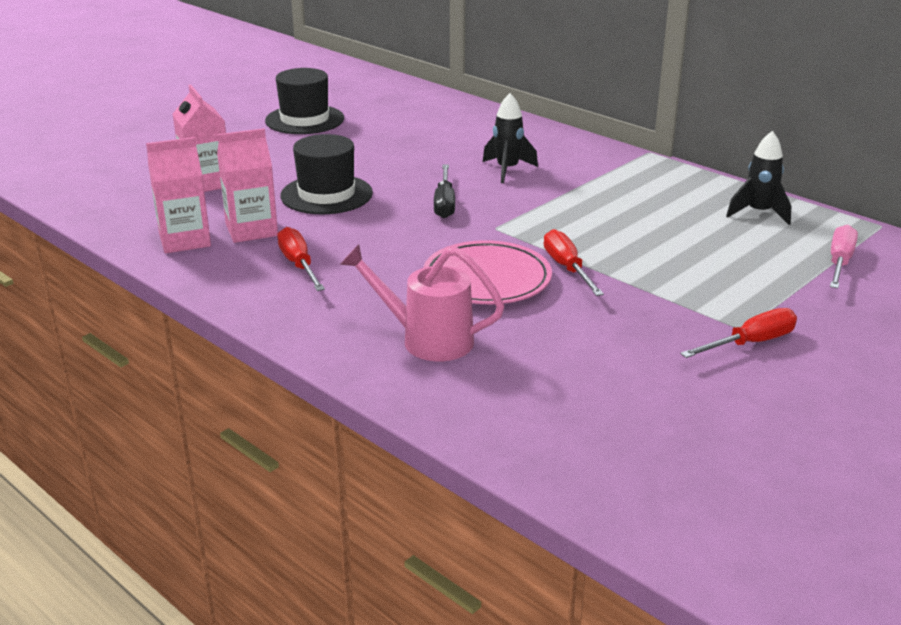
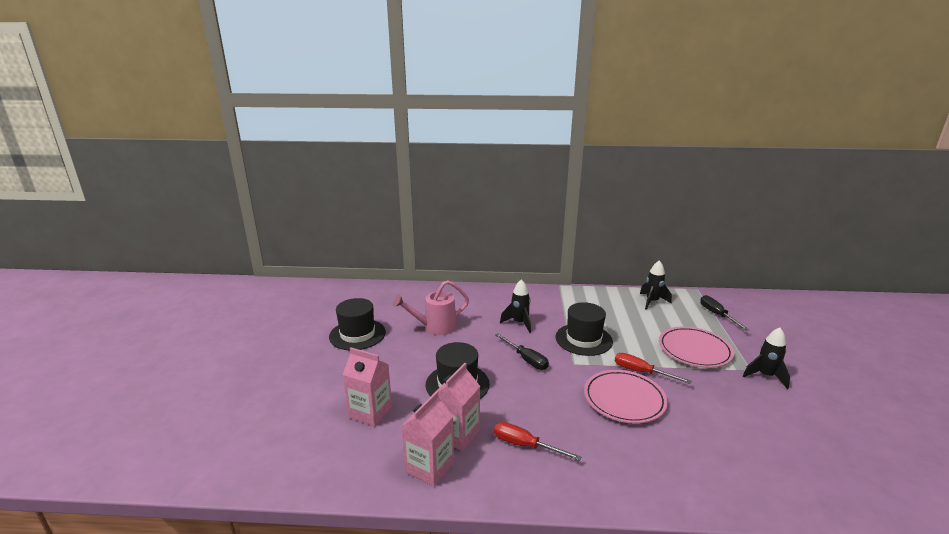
camera: 40 degrees left, 5 degrees down
(427, 340) = (666, 458): pink watering can -> pink watering can (435, 327)
(559, 213) = (583, 339): none -> black hat
(699, 279) = (694, 350): none -> pink plate
(750, 343) = (765, 376): red screwdriver -> black rocket
(839, 262) = (717, 315): pink screwdriver -> black screwdriver

